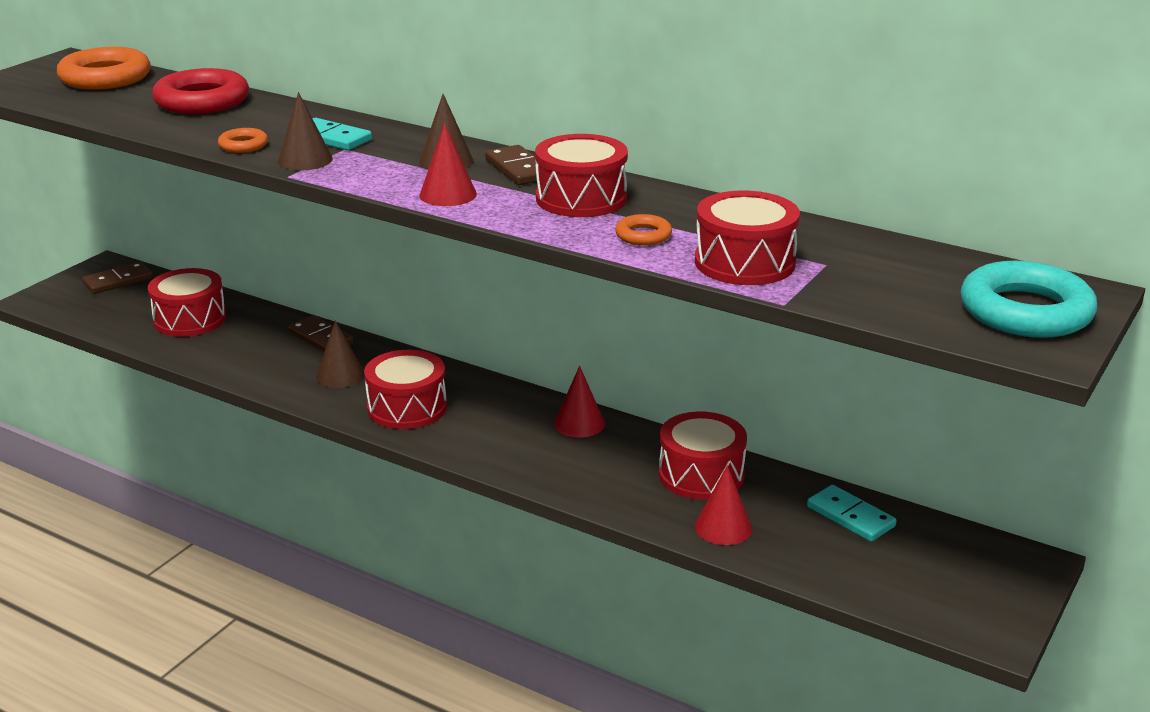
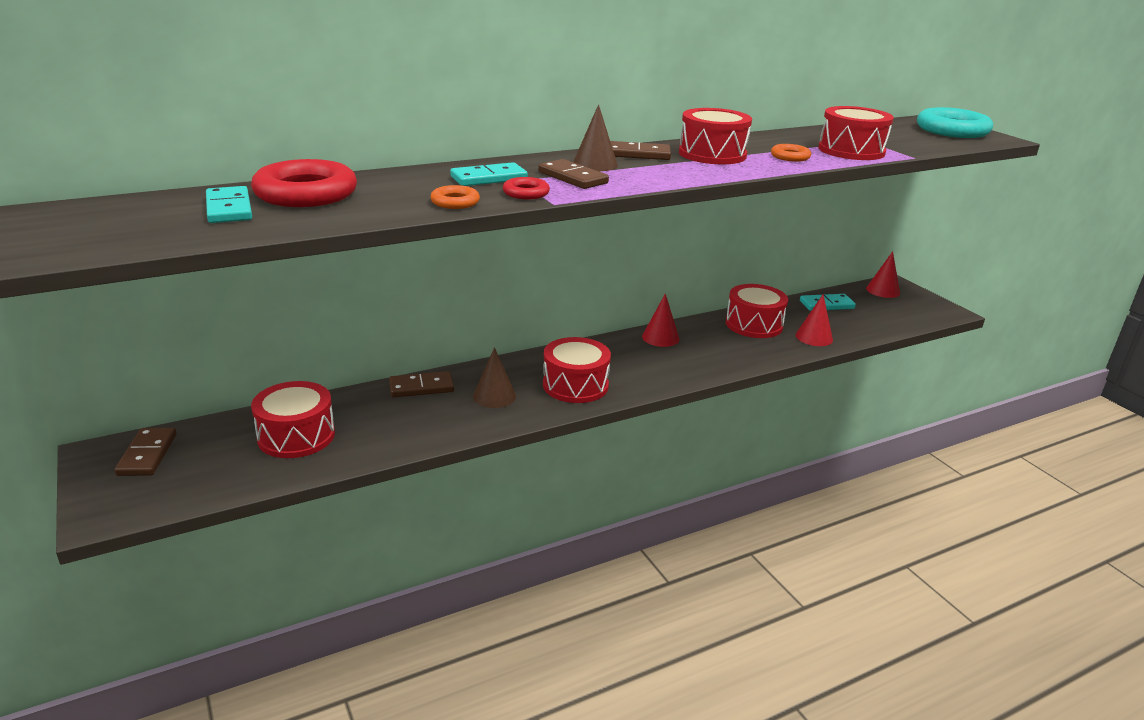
camera: 60 degrees left, 0 degrees up
(105, 78) = (141, 211): orange ring -> none
(138, 94) = (229, 208): none -> turquoise domino
(305, 160) = (526, 193): brown cone -> red ring
(383, 164) = (573, 177): none -> brown domino
(448, 194) = (661, 176): red cone -> red cone (883, 290)

